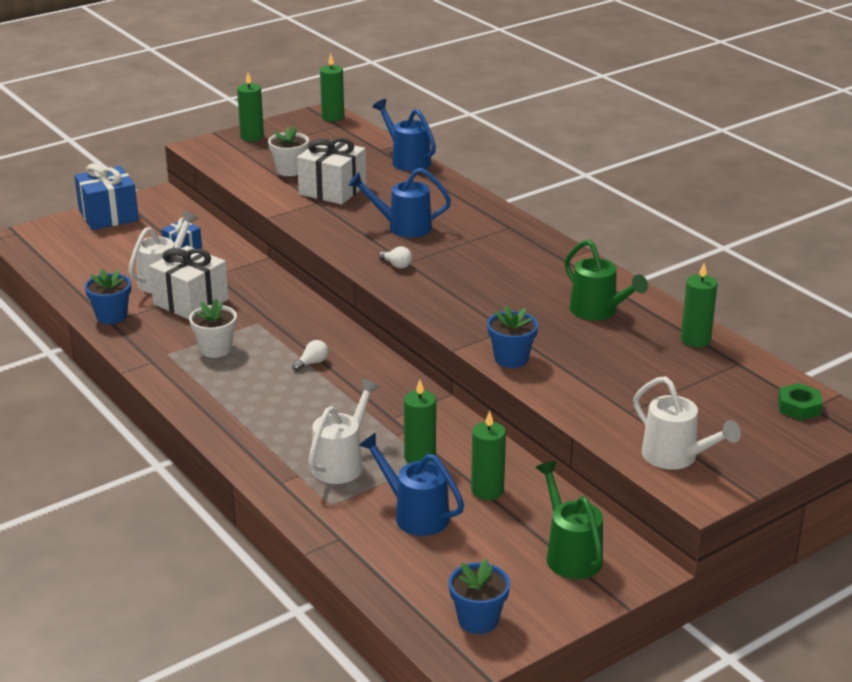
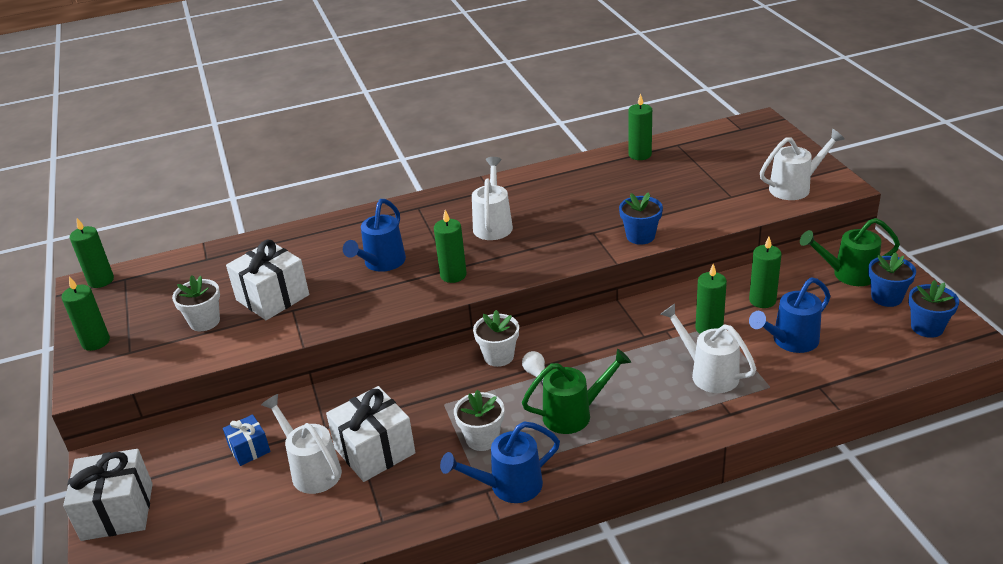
camera: 70 degrees left, 5 degrees up
(108, 215) = (117, 511): blue gift -> white gift
(111, 316) = (372, 520): blue flower pot -> blue flower pot (886, 297)
(333, 339) = (498, 356): none -> white flower pot
(396, 265) = (453, 275): white light bulb -> green candle
(407, 160) = (244, 245): blue watering can -> blue watering can (508, 486)
(496, 271) = (493, 224): none -> white watering can
(598, 312) = (582, 187): green watering can -> green watering can (574, 414)
(799, 407) = (740, 133): green nut -> none

